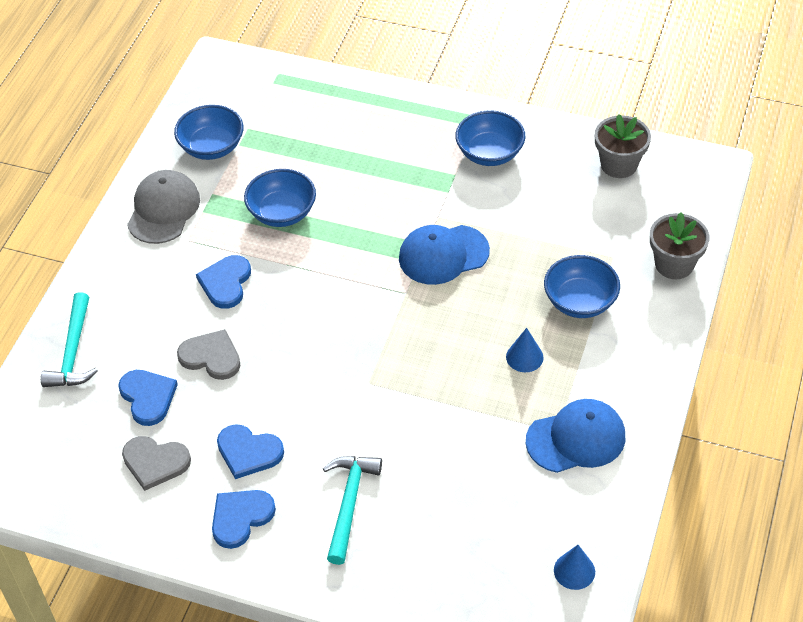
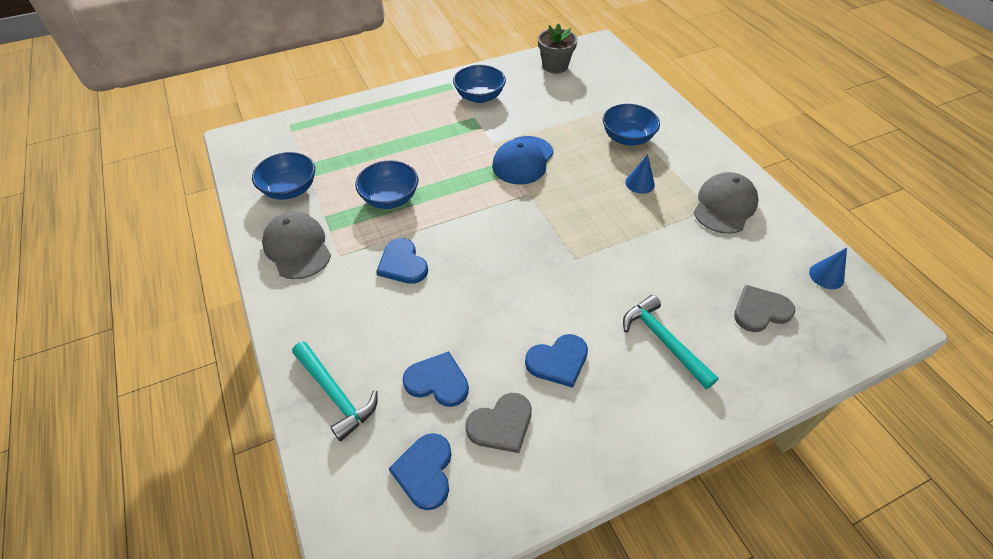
camera: 45 degrees left, 0 degrees up
(211, 357) = (451, 318): grey heart -> grey heart (760, 310)
(240, 517) = (611, 411): blue heart -> blue heart (425, 471)
(576, 439) = (724, 206): blue cap -> grey cap
(674, 264) = (645, 94): grey flower pot -> none

